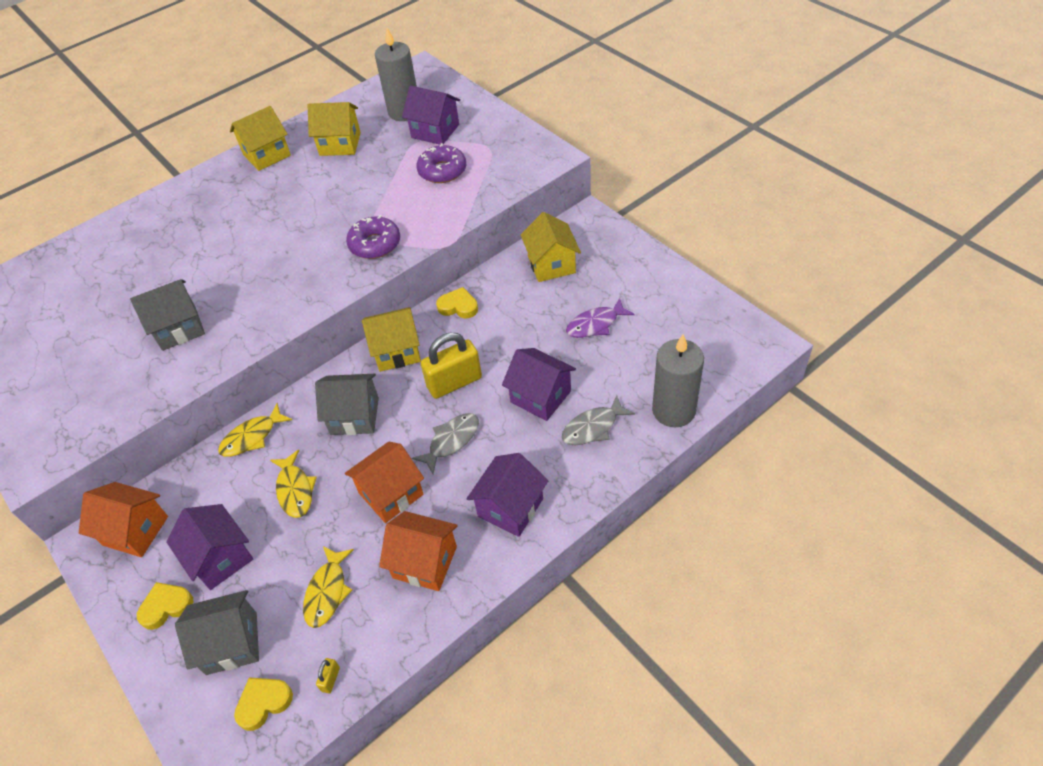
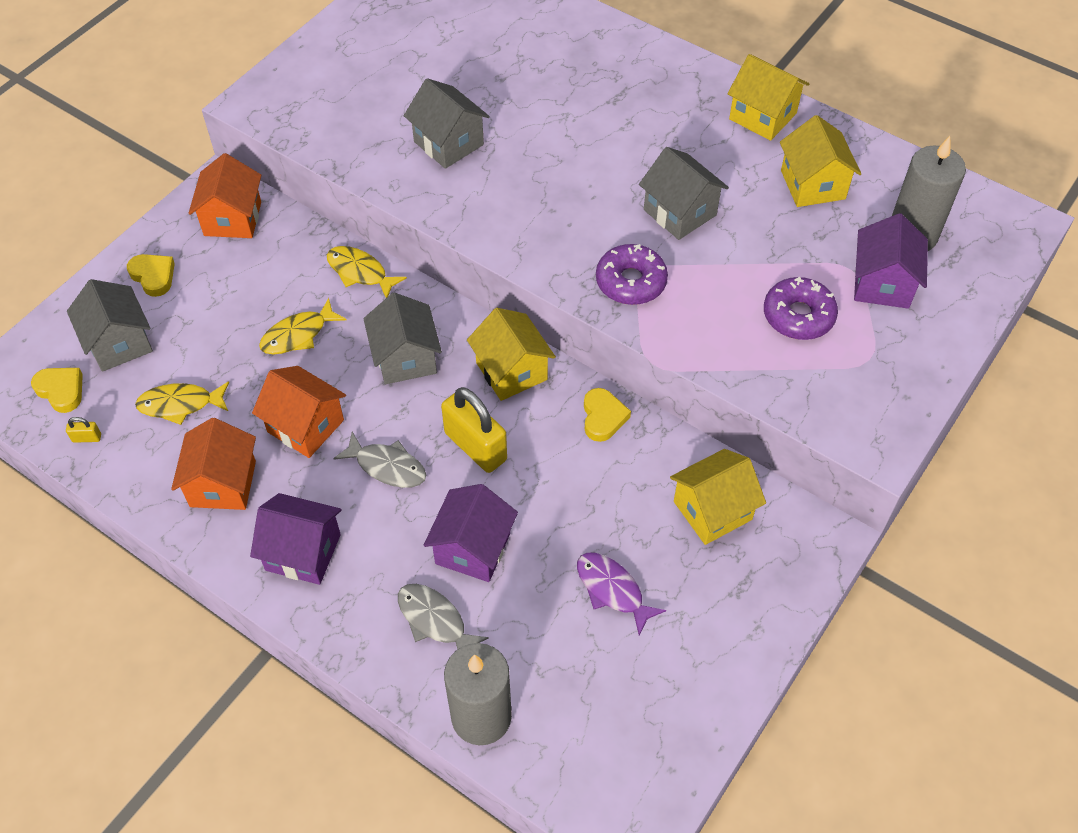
camera: 70 degrees right, 5 degrees up
(220, 558) = (210, 299): purple house -> none
(327, 209) = (680, 212): none -> grey house

